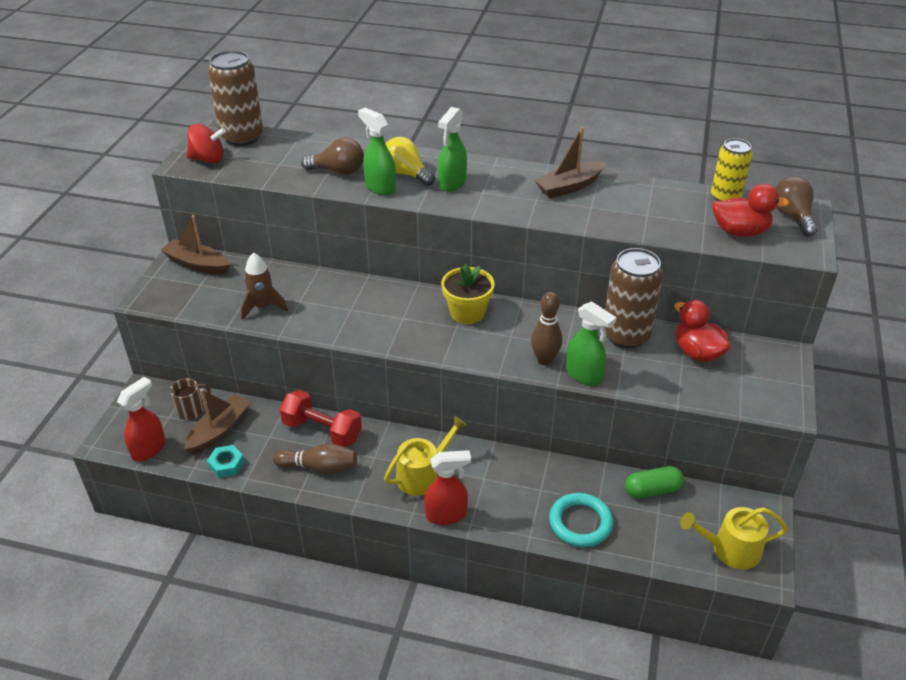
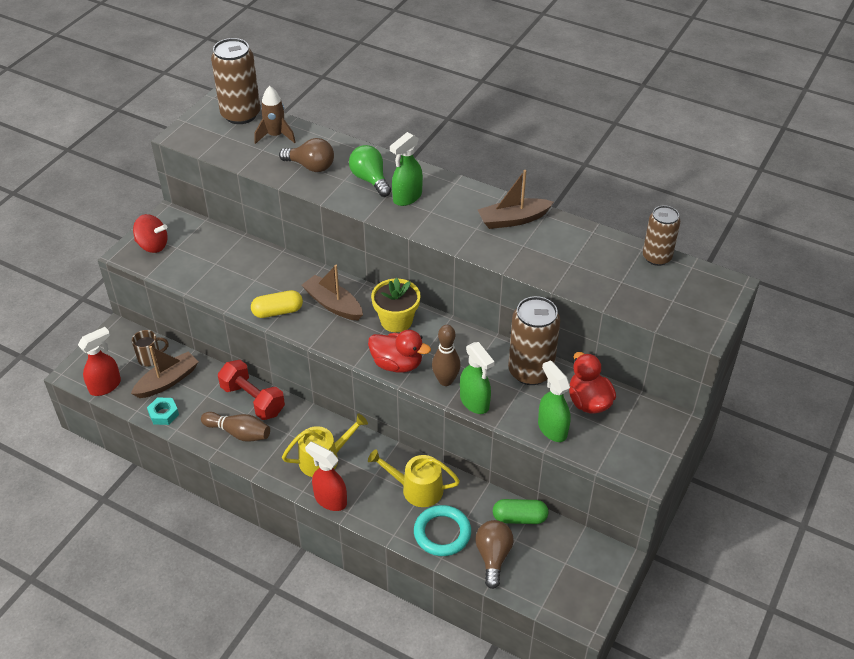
camera: 15 degrees right, 5 degrees up
(197, 264) = (180, 227): brown boat -> brown boat (333, 304)
(208, 159) = (203, 134): red spinning top -> red spinning top (153, 245)
(263, 307) = (221, 280): brown rocket -> brown rocket (275, 136)
(337, 326) = (277, 311): none -> yellow capsule
(380, 187) = (341, 190): green spray bottle -> green spray bottle (552, 428)
(406, 174) = (370, 180): yellow light bulb -> green light bulb
(446, 515) = (330, 499): red spray bottle -> red spray bottle turned 150 degrees counterclockwise
(725, 197) = (656, 257): yellow can -> brown can
(730, 549) = (565, 588): yellow watering can -> yellow watering can (417, 489)
(740, 232) = (650, 297): red duck -> red duck (397, 364)
(792, 217) = (710, 290): brown light bulb -> brown light bulb (493, 557)

